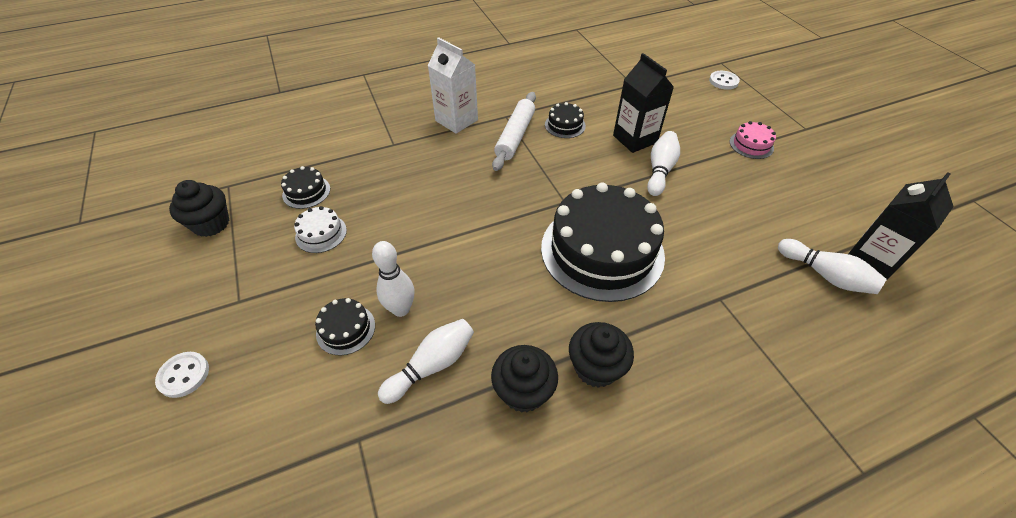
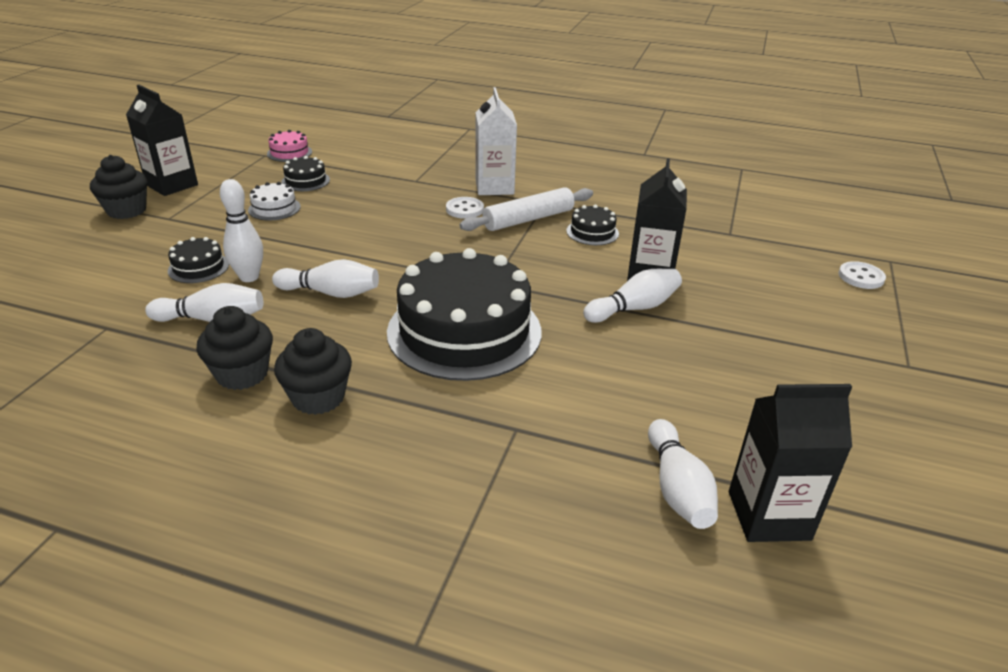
camera: 40 degrees right, 15 degrees down
(184, 375) = (83, 237): white button -> white button (464, 209)
(185, 266) = (172, 185): none -> black carton
(211, 224) = (221, 171): black cupcake -> black cupcake (127, 210)
(480, 280) = (331, 293): none -> white bowling pin
(751, 145) = (793, 342): pink cake -> pink cake (289, 153)

